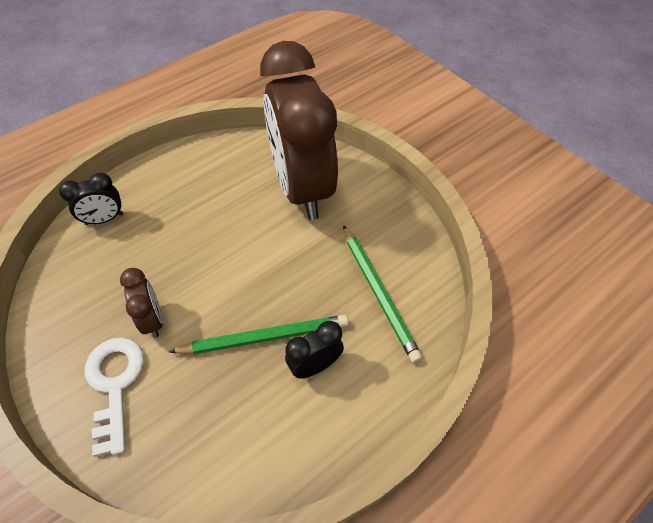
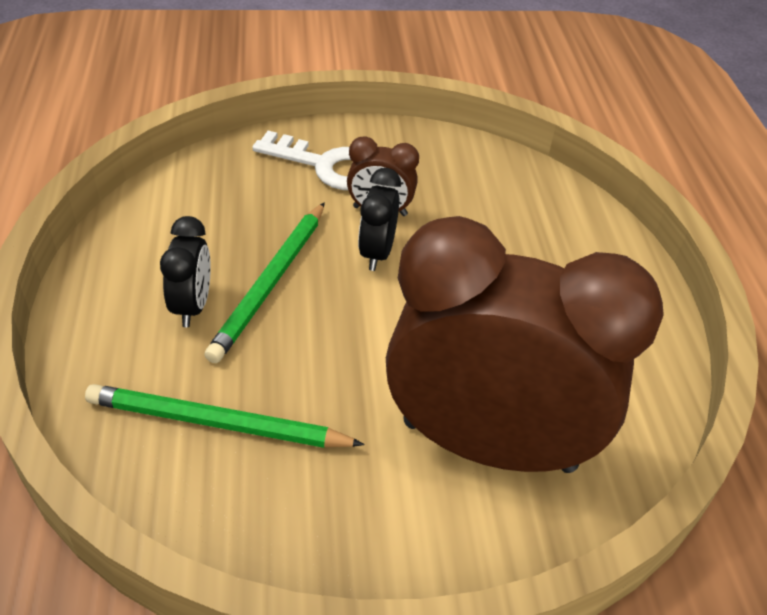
camera: 120 degrees right, 10 degrees down
(104, 219) = (570, 222): black clock -> black clock (377, 253)

